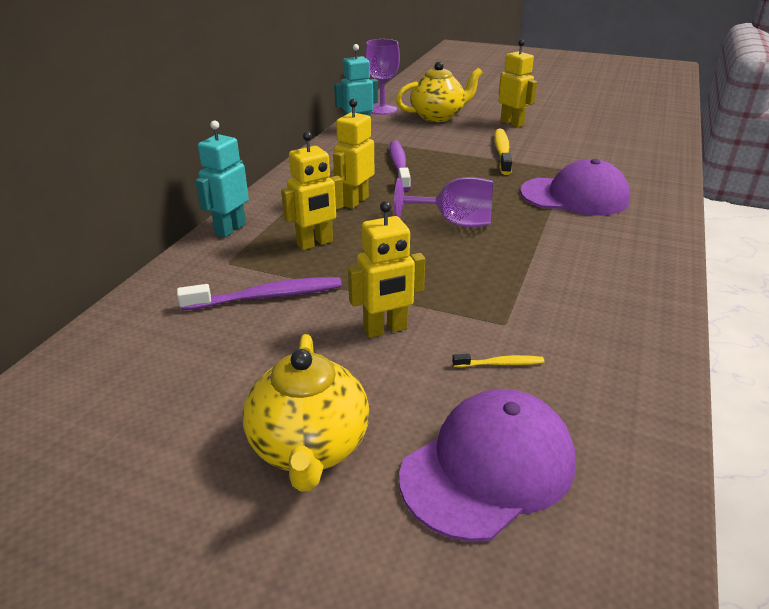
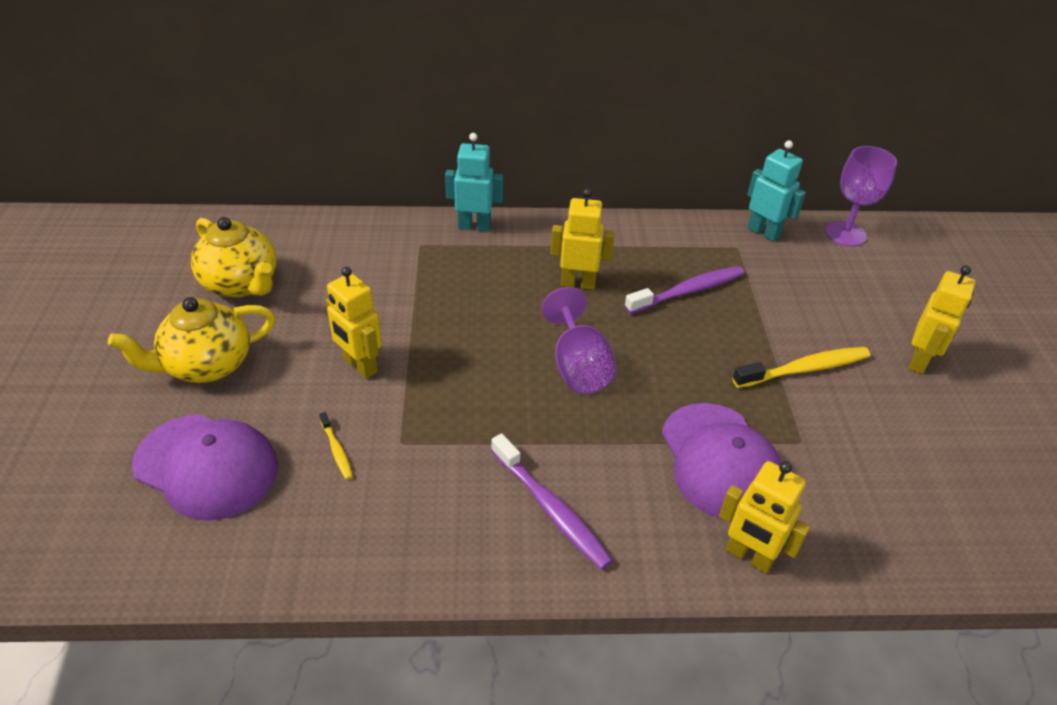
camera: 65 degrees right, 10 degrees up
(267, 296) = (379, 284): purple toothbrush -> purple toothbrush (551, 509)
(315, 243) = (478, 283): yellow robot -> yellow robot (749, 556)
(438, 116) = (871, 286): yellow teapot -> yellow teapot (241, 284)

